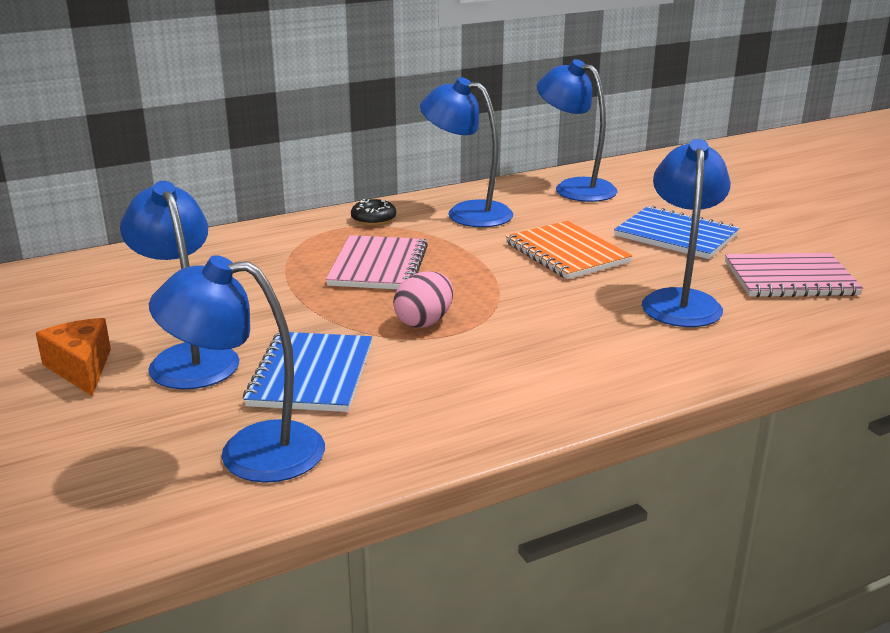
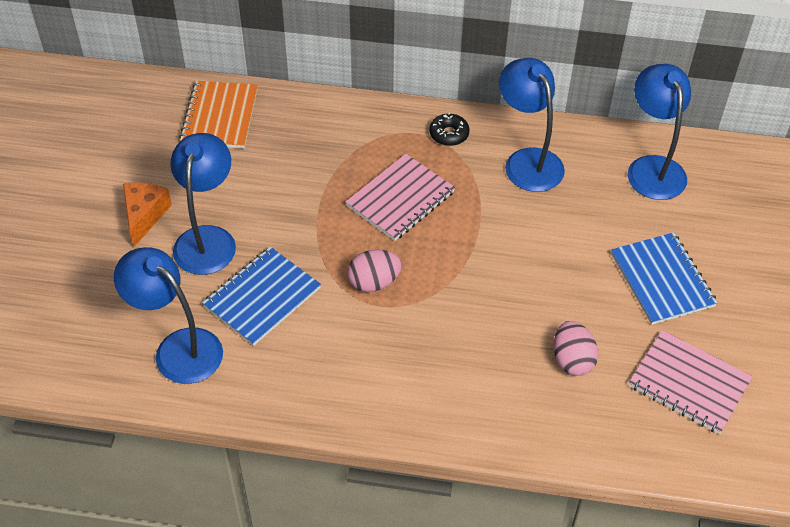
camera: 35 degrees right, 25 degrees up
(567, 253) = (550, 256): orange notebook -> orange notebook (220, 117)
(680, 301) = (572, 360): blue lamp -> pink egg

